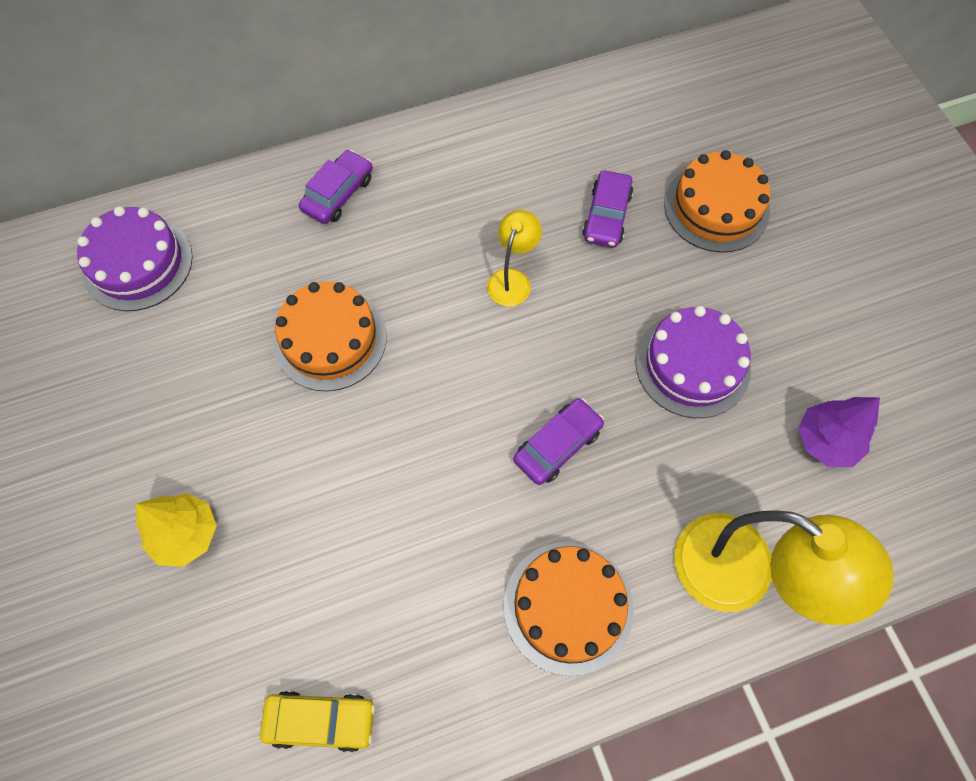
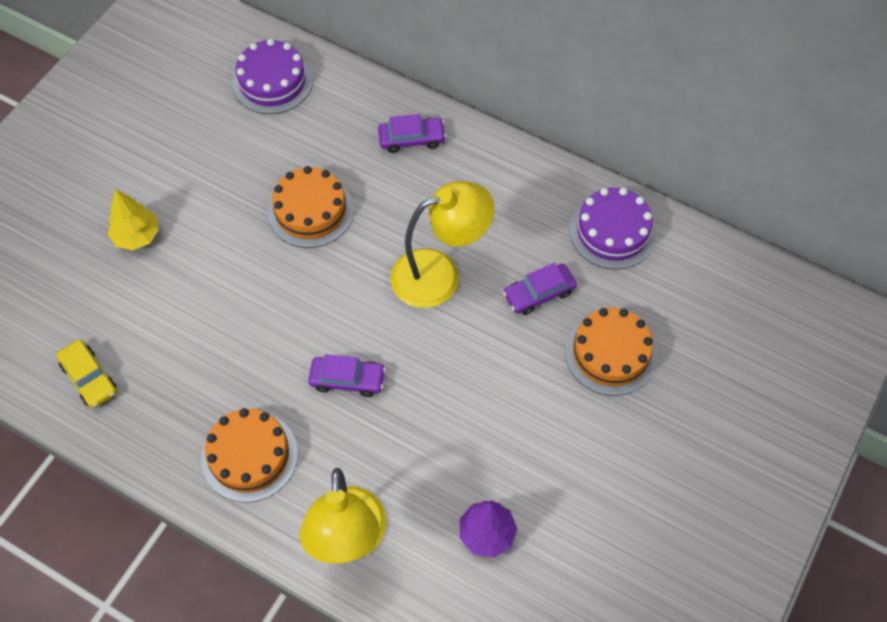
camera: 50 degrees right, 5 degrees down
(512, 279) = (439, 274): yellow lamp -> yellow lamp, size x1.94
(692, 364) = (472, 418): purple cake -> purple cake (612, 231)

